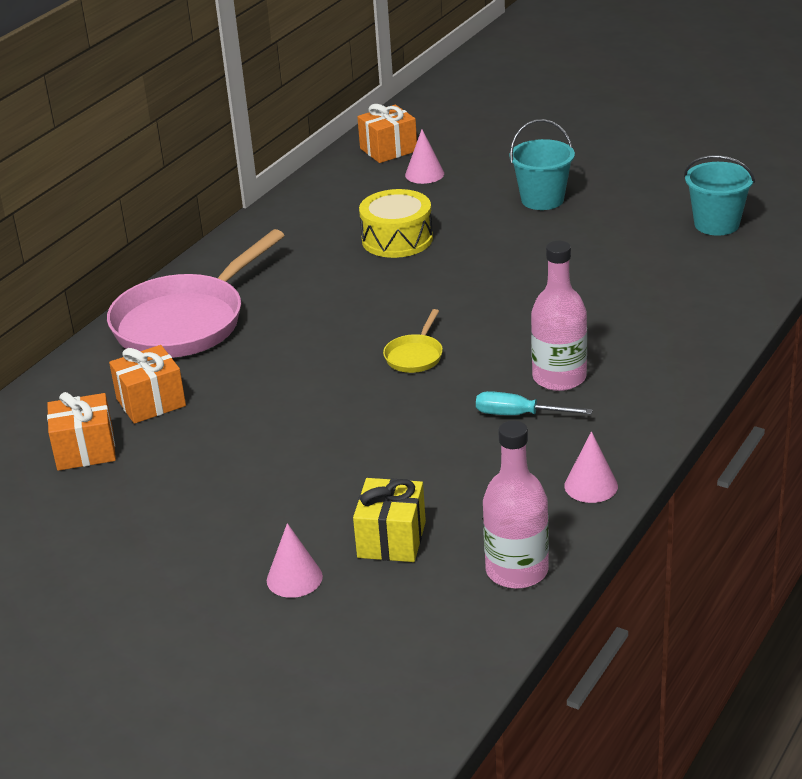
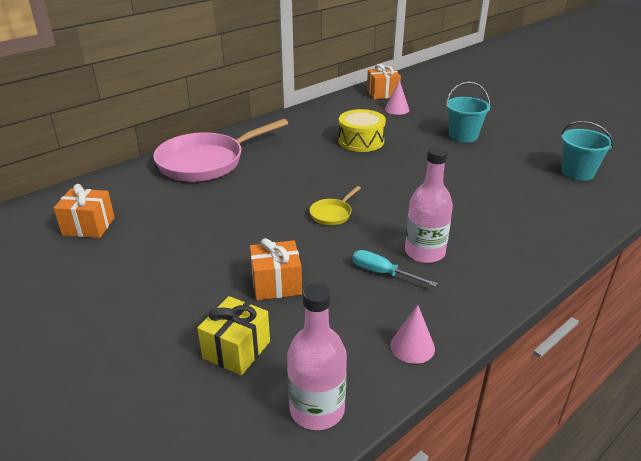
camera: 15 degrees right, 0 degrees up
(151, 402) = (150, 205): orange gift -> orange gift (276, 284)
(294, 578) = (146, 362): pink cone -> none

